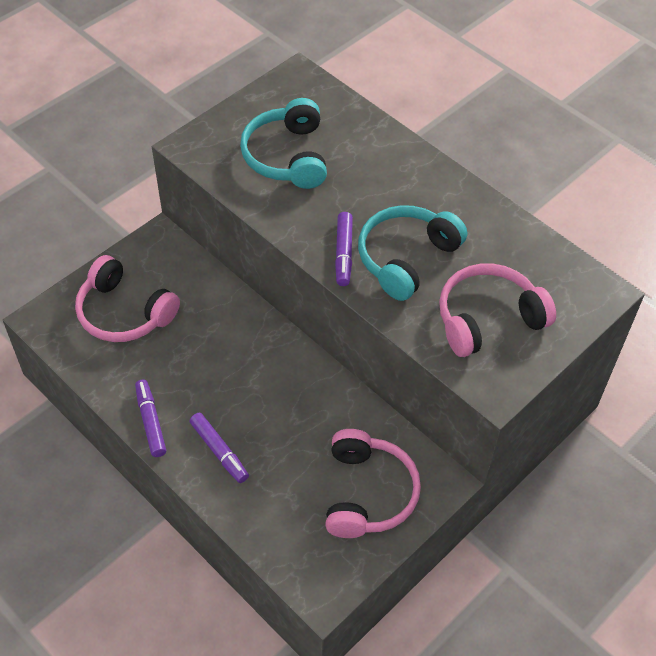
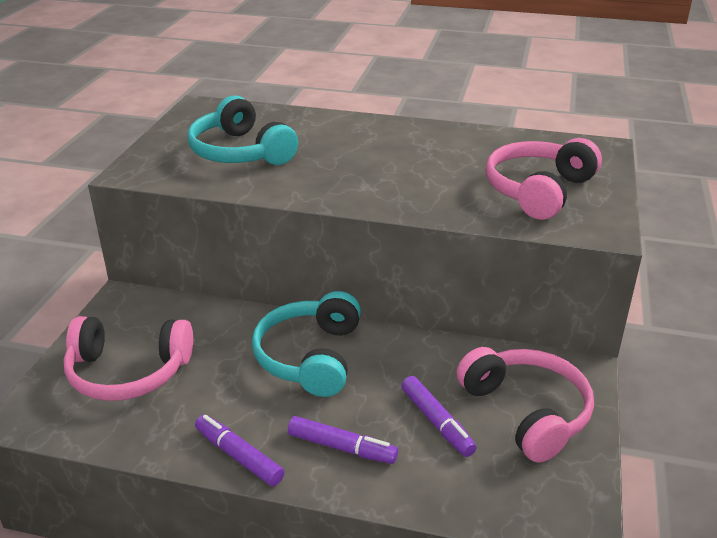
camera: 30 degrees left, 20 degrees down
(344, 253) = (363, 193): purple marker -> purple marker (437, 422)
(406, 258) = (423, 178): turquoise headphones -> turquoise headphones (310, 357)

